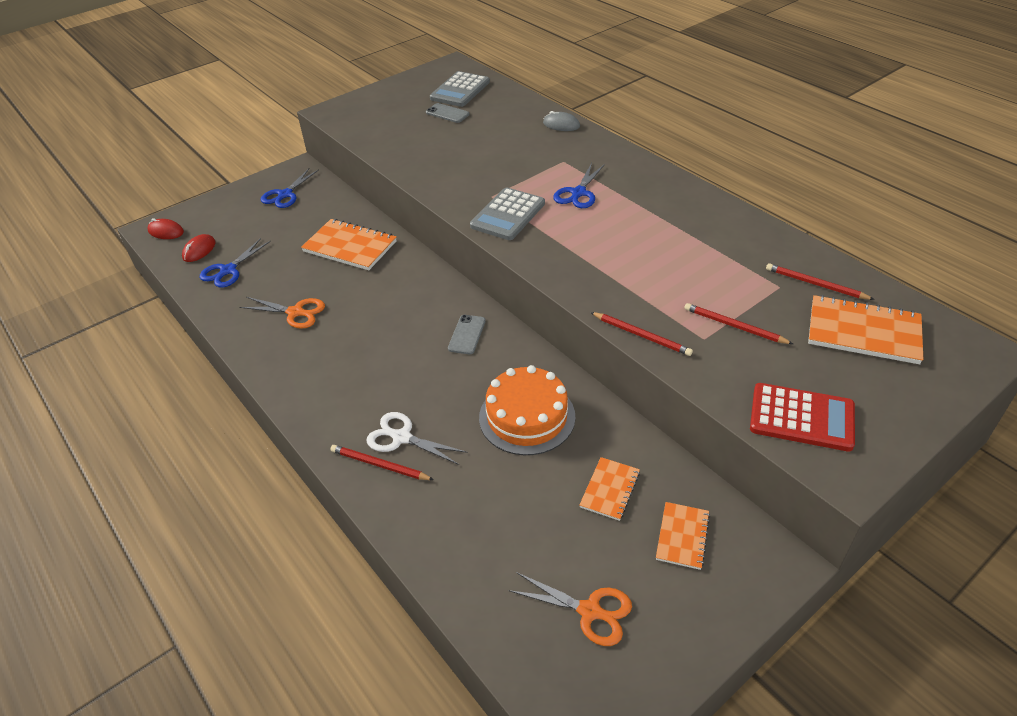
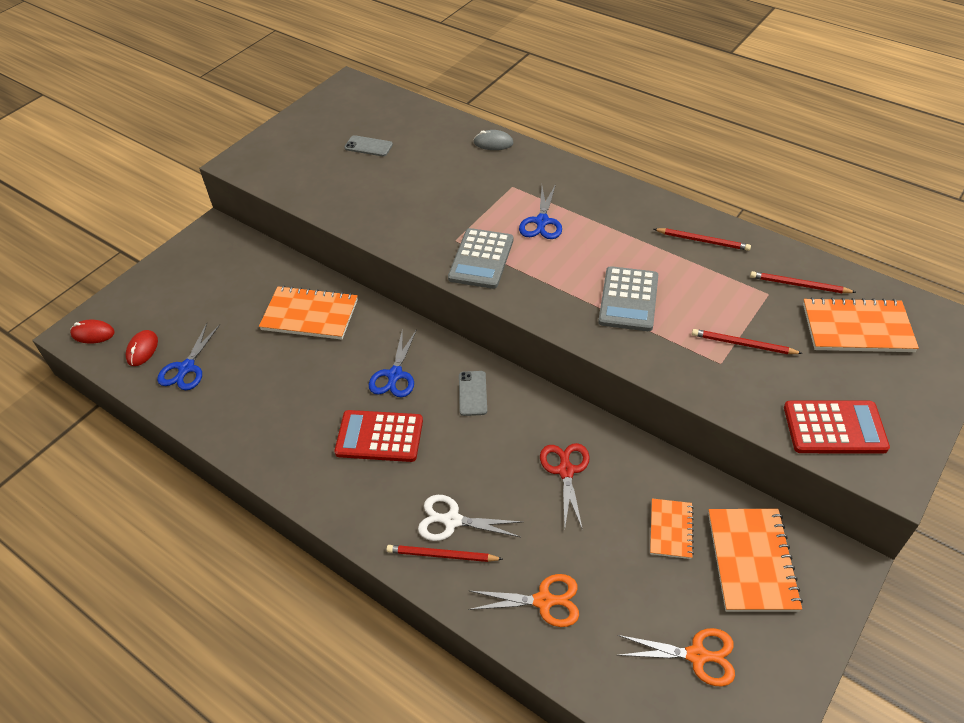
camera: 15 degrees left, 5 degrees up
(285, 194) = (211, 264): blue scissors -> blue scissors (395, 375)
(295, 312) = (283, 403): orange scissors -> orange scissors (543, 601)
(367, 355) = (379, 437): none -> red calculator
(460, 90) = (370, 115): grey calculator -> grey calculator (628, 299)
(527, 417) = (566, 471): orange cake -> red scissors
(641, 335) = (662, 371): red pencil -> red pencil (703, 241)
(682, 536) = (751, 561): orange notebook -> orange notebook, size x1.72

